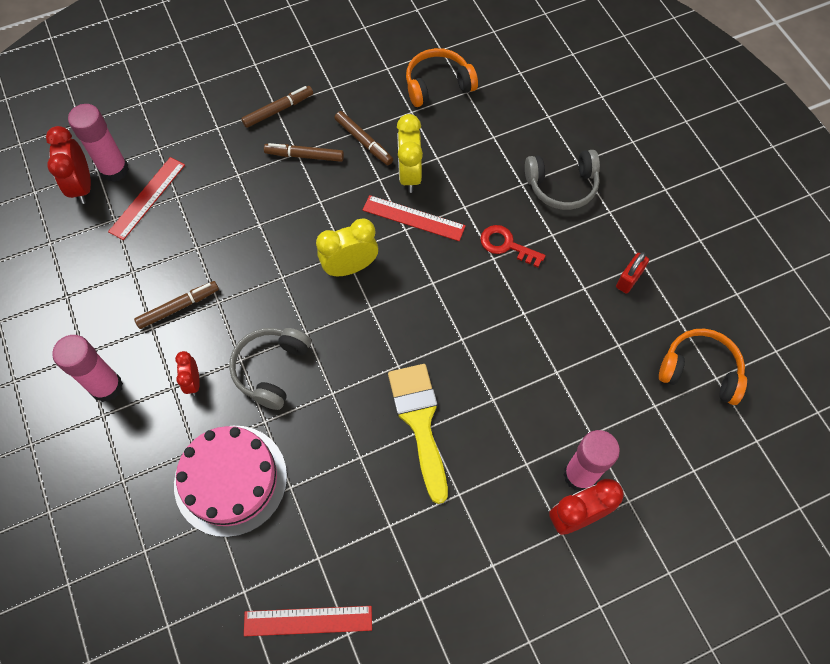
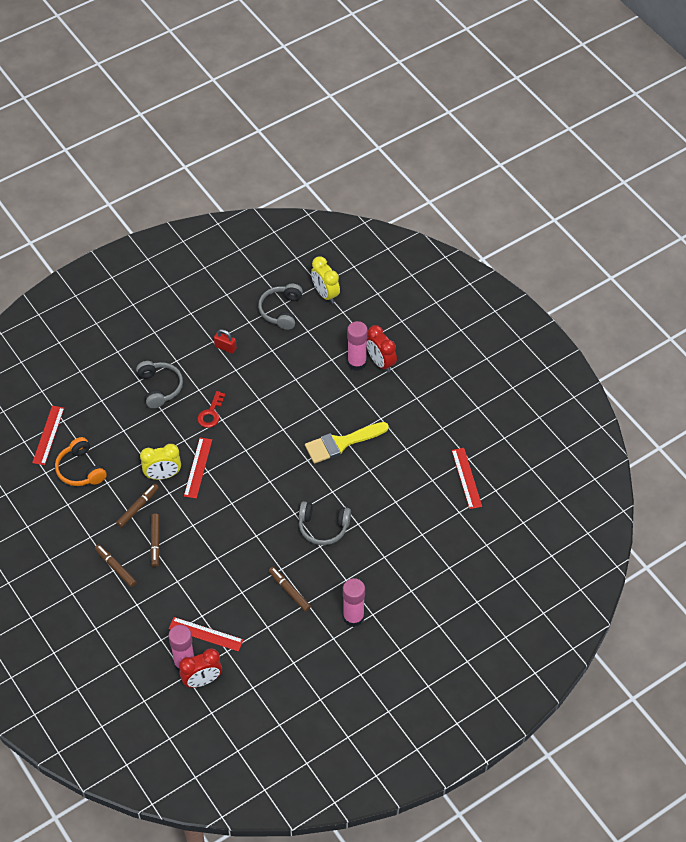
camera: 100 degrees left, 10 degrees down
(193, 382) = (340, 568): red clock -> none
(230, 480) = (398, 533): pink cake -> none
(350, 267) = (242, 497): yellow clock -> yellow clock (325, 294)
(499, 56) = (48, 435): none -> red ruler
(700, 371) = (281, 311): orange headphones -> grey headphones

